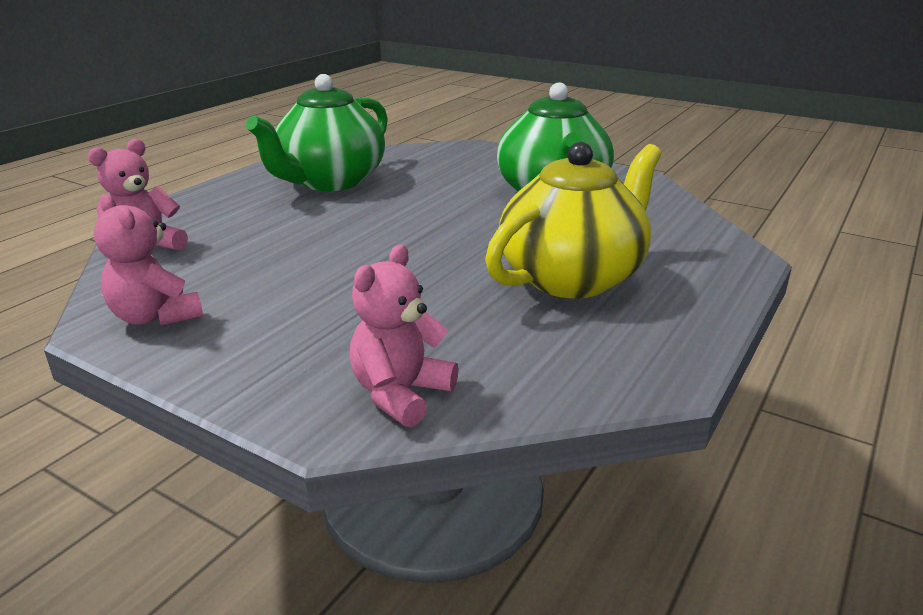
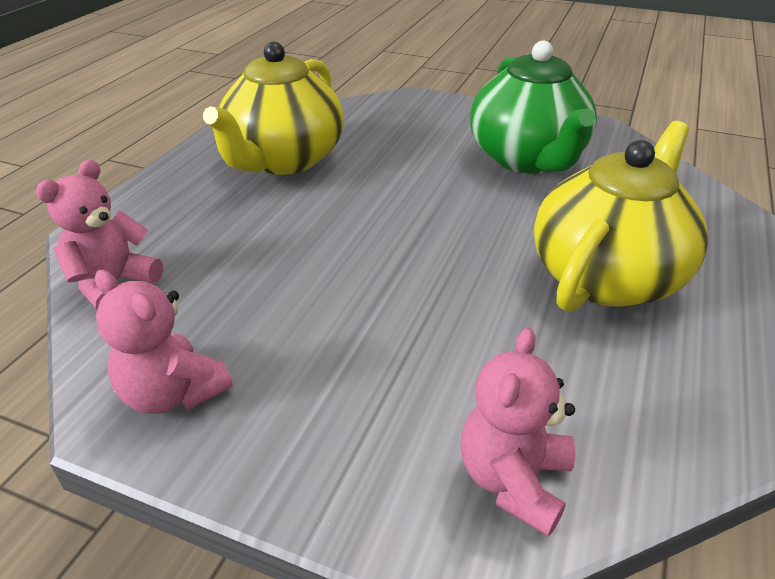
camera: 10 degrees left, 10 degrees up
(330, 181) = (284, 160): green teapot -> yellow teapot

